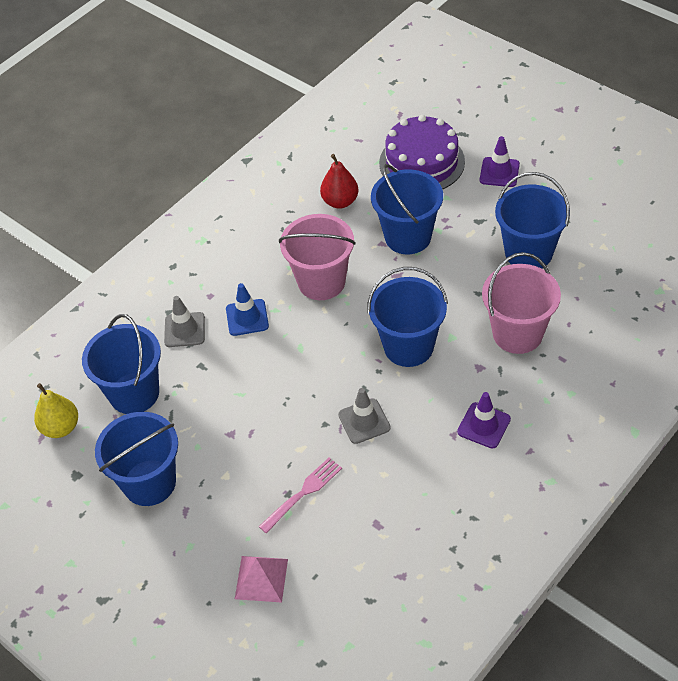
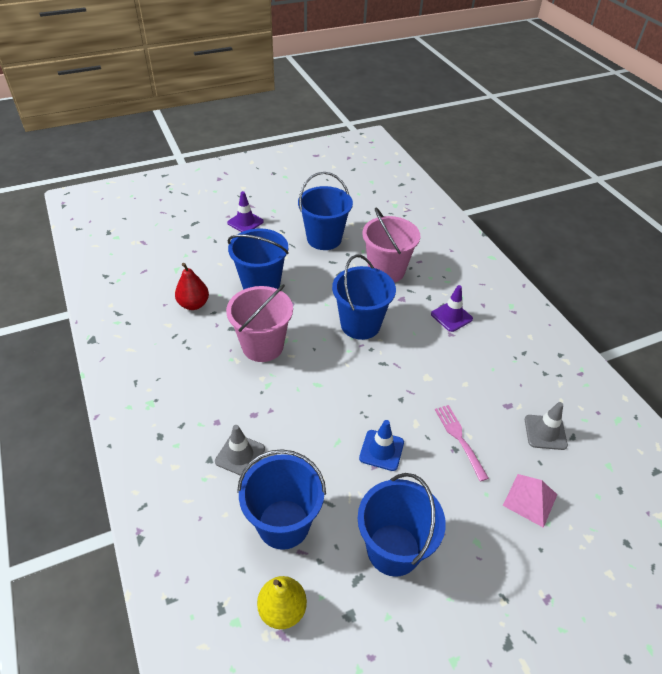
camera: 70 degrees left, 5 degrees down
(247, 317) = (261, 406): blue traffic cone -> blue traffic cone (381, 450)
(364, 421) = (412, 375): grey traffic cone -> grey traffic cone (545, 432)
(421, 162) = (199, 250): purple cake -> none

